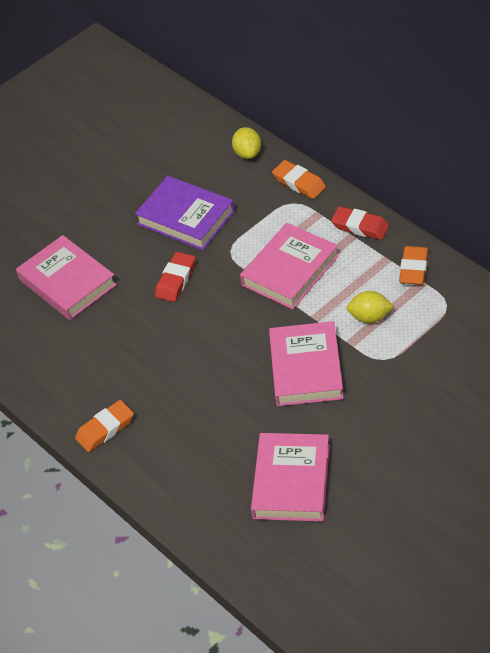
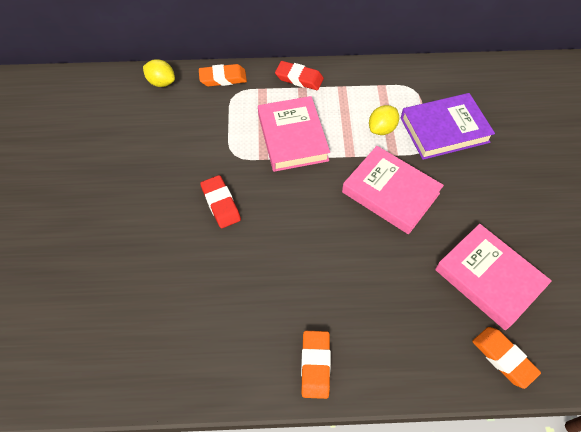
camera: 55 degrees left, 10 degrees up
(67, 282) = (133, 273): pink book -> none
(186, 217) = (171, 155): purple book -> purple book (444, 130)
(360, 226) = (299, 78): red eraser -> red eraser turned 45 degrees clockwise
(414, 268) = (365, 81): orange eraser -> orange eraser (503, 358)

